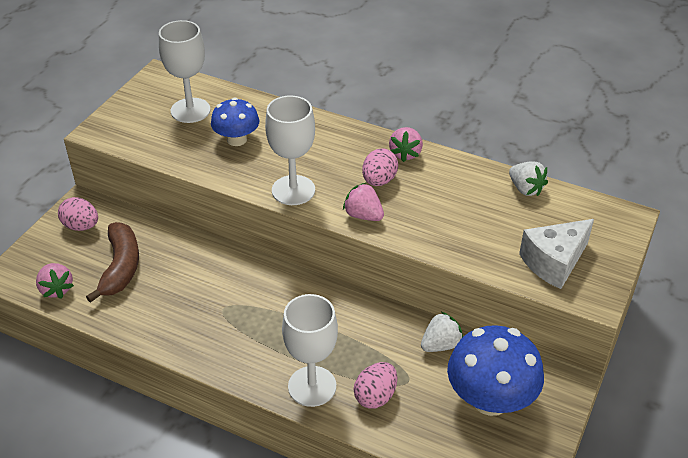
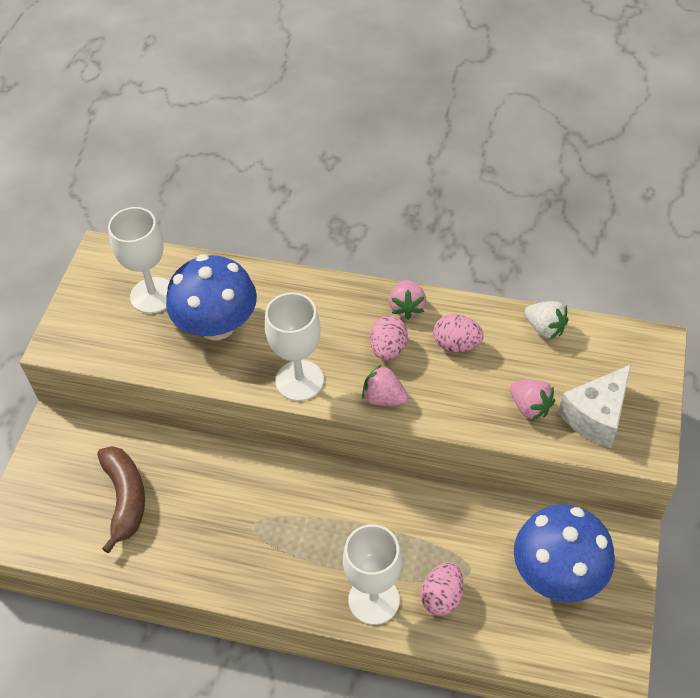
camera: 10 degrees left, 10 degrees up
(56, 289) = (63, 542): pink strawberry -> pink strawberry (530, 407)
(81, 226) = (64, 455): pink egg -> pink egg (456, 344)
(236, 139) = (217, 325): blue mushroom -> blue mushroom, size x1.63
(440, 345) = (492, 520): white strawberry -> none

